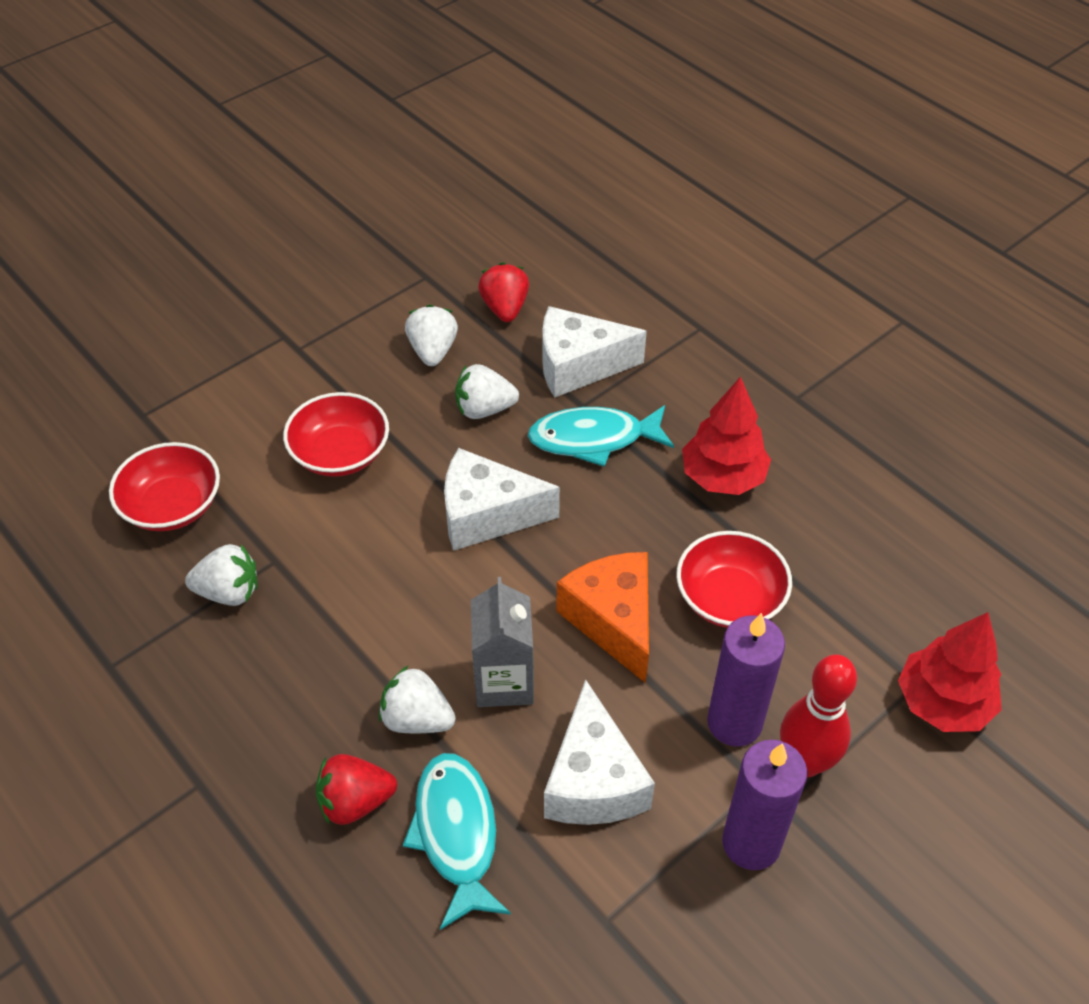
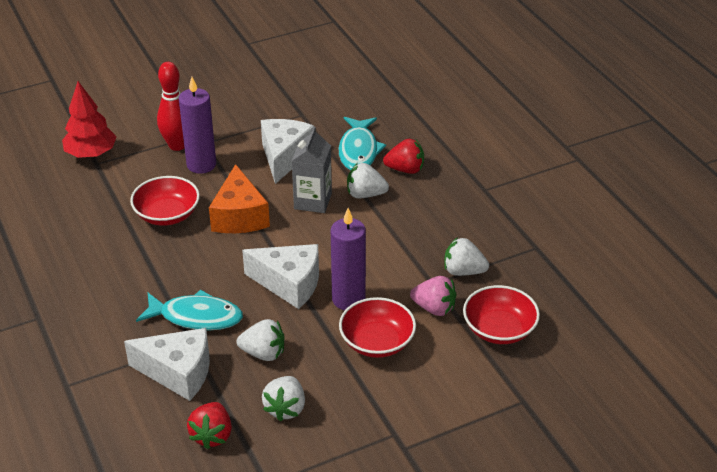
camera: 165 degrees left, 10 degrees down
(268, 519) = (434, 308): none -> pink strawberry
(417, 719) = (365, 194): white strawberry -> white strawberry turned 150 degrees clockwise
(723, 477) = (126, 277): red tree -> none
(751, 843) = (222, 125): purple candle -> purple candle (348, 299)

